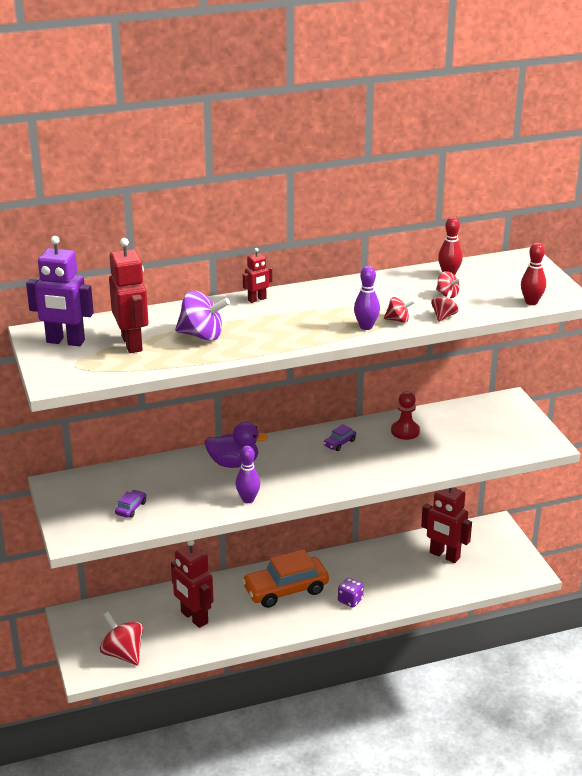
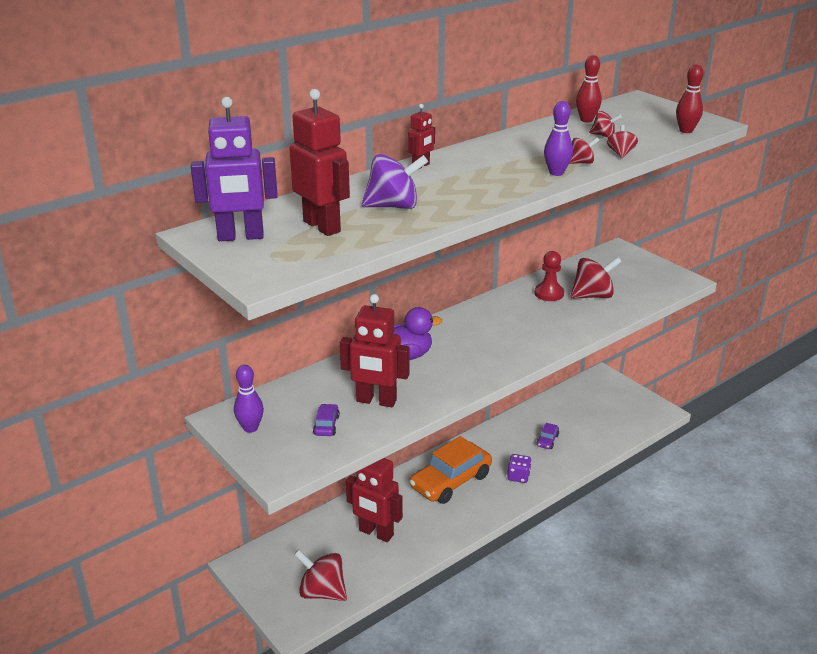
camera: 20 degrees left, 0 degrees up
(248, 499) = (446, 389): purple bowling pin -> purple bowling pin (250, 428)
(339, 443) = (496, 316): purple car -> purple car (547, 440)
(444, 555) = (576, 414): red robot -> red robot (376, 401)
(445, 442) = (593, 296): none -> red spinning top

